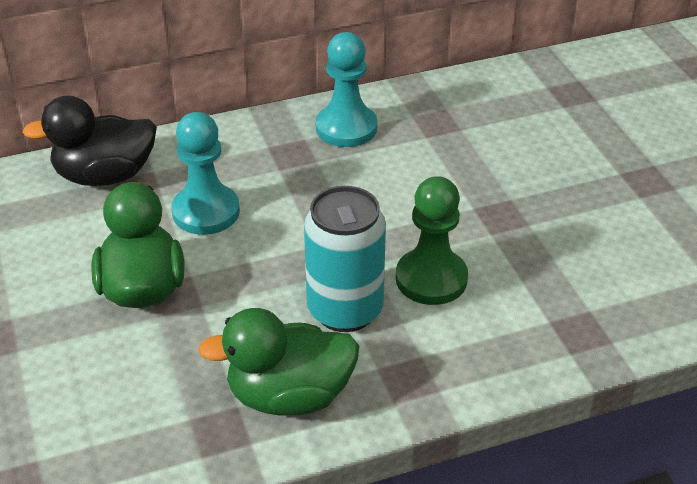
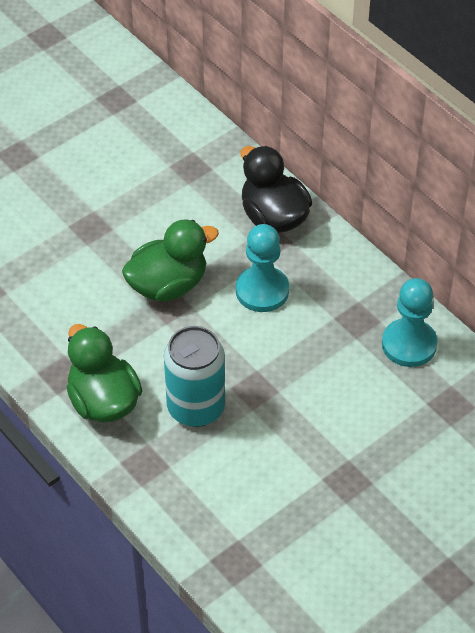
camera: 70 degrees right, 10 degrees up
(431, 279) = (251, 452): green pawn -> none

